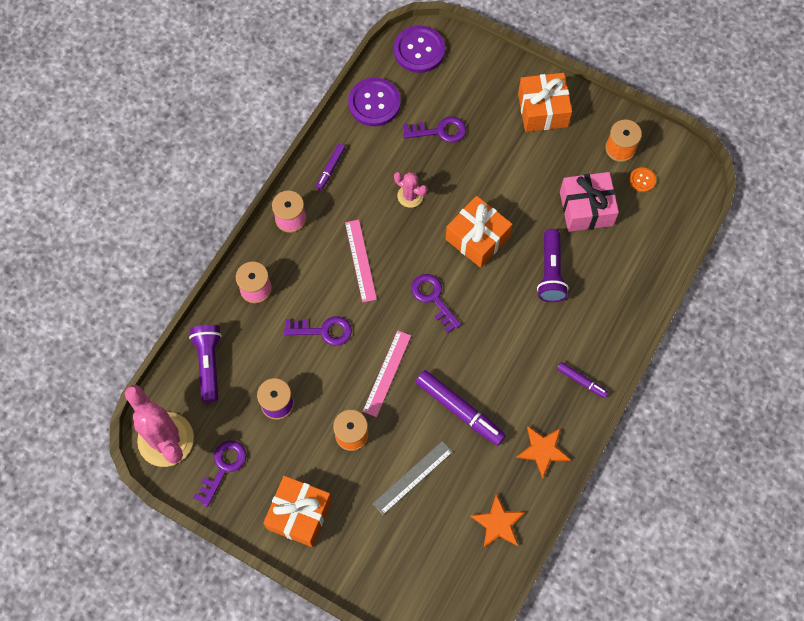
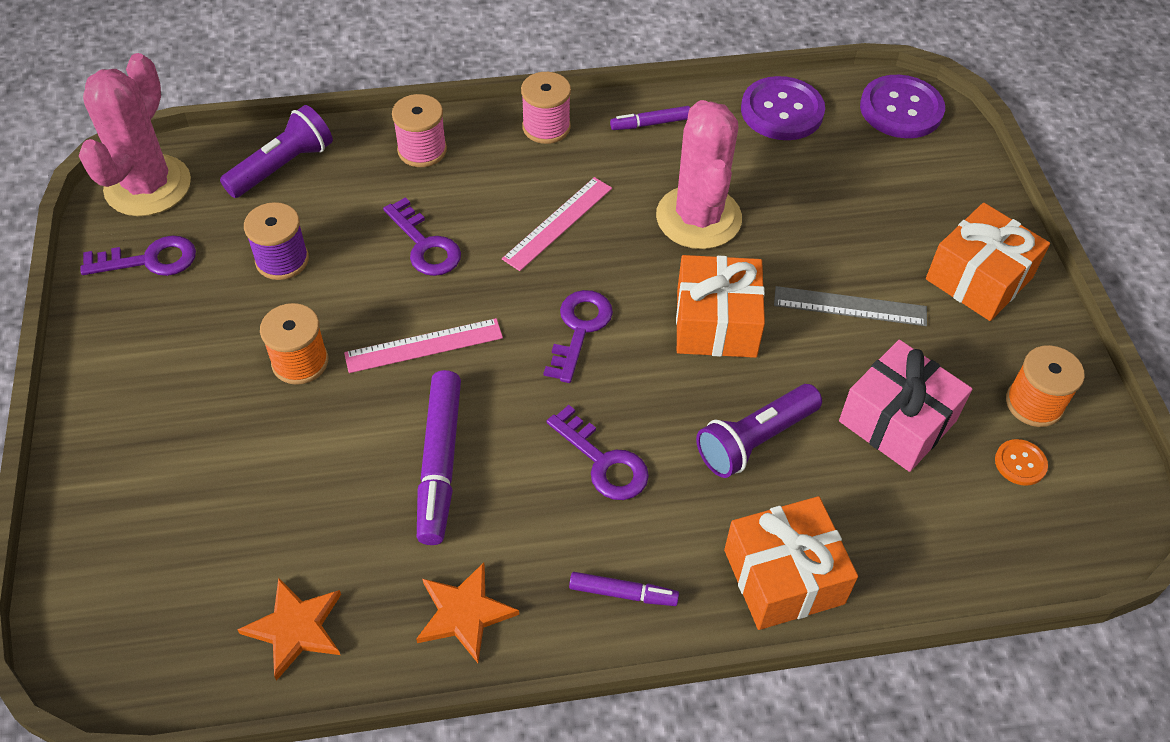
camera: 50 degrees right, 15 degrees down
(299, 514) = (138, 376): orange gift -> orange gift (784, 577)
(410, 196) = (698, 218): pink cactus -> pink cactus, size x2.00
(413, 477) = (289, 471): grey ruler -> grey ruler (850, 306)
(439, 131) = (820, 192): purple key -> purple key (603, 461)
(581, 381) = (623, 593): purple marker -> purple marker turned 75 degrees counterclockwise

